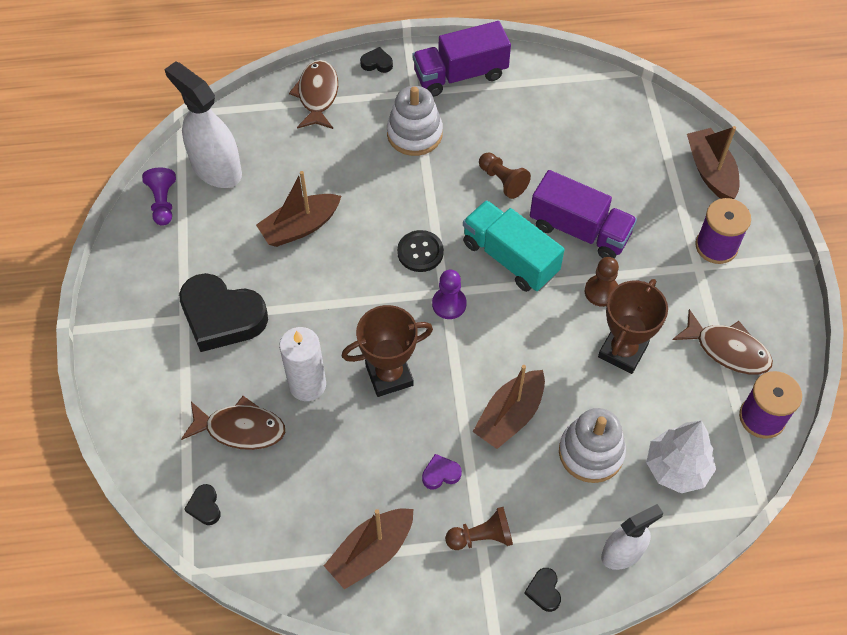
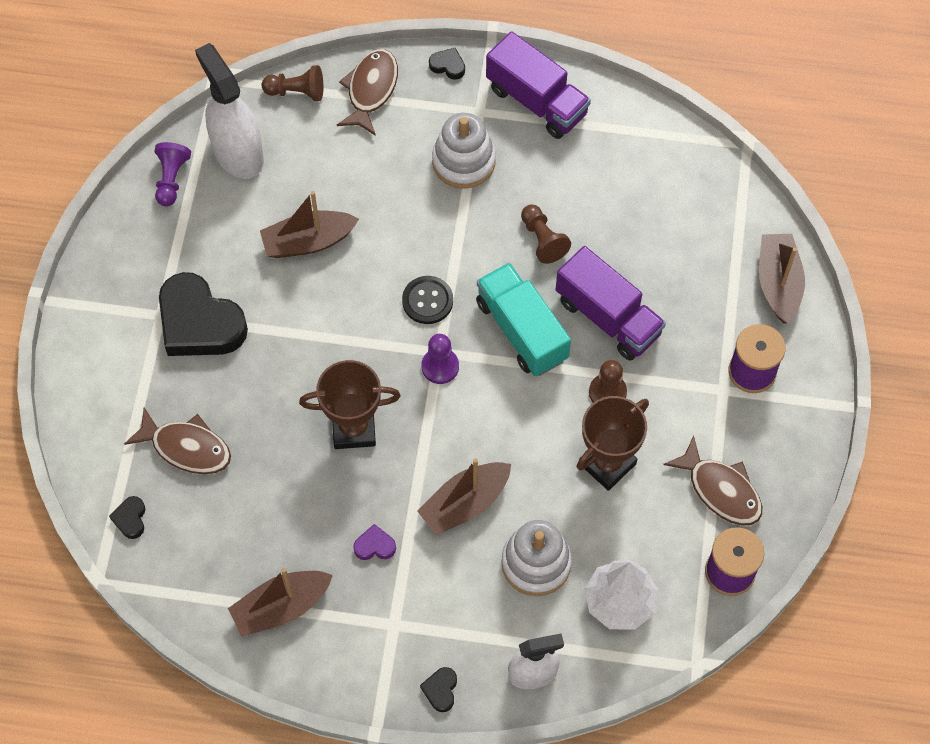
camera: 15 degrees right, 5 degrees up
(307, 385) = (267, 418): white candle -> none
(460, 75) = (536, 101): purple truck -> purple truck turned 135 degrees counterclockwise
(482, 537) = (396, 620): brown pawn -> brown pawn (297, 92)

